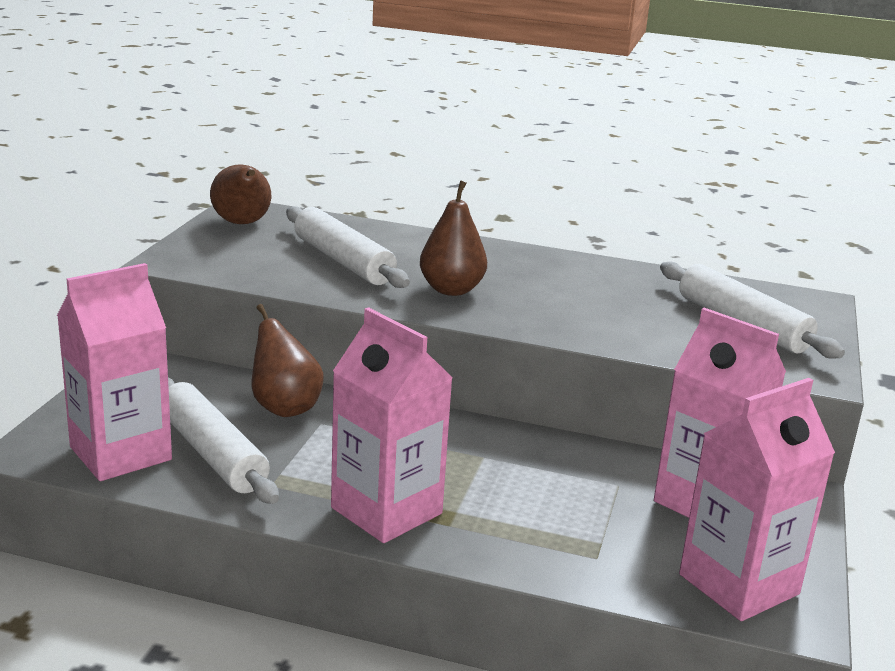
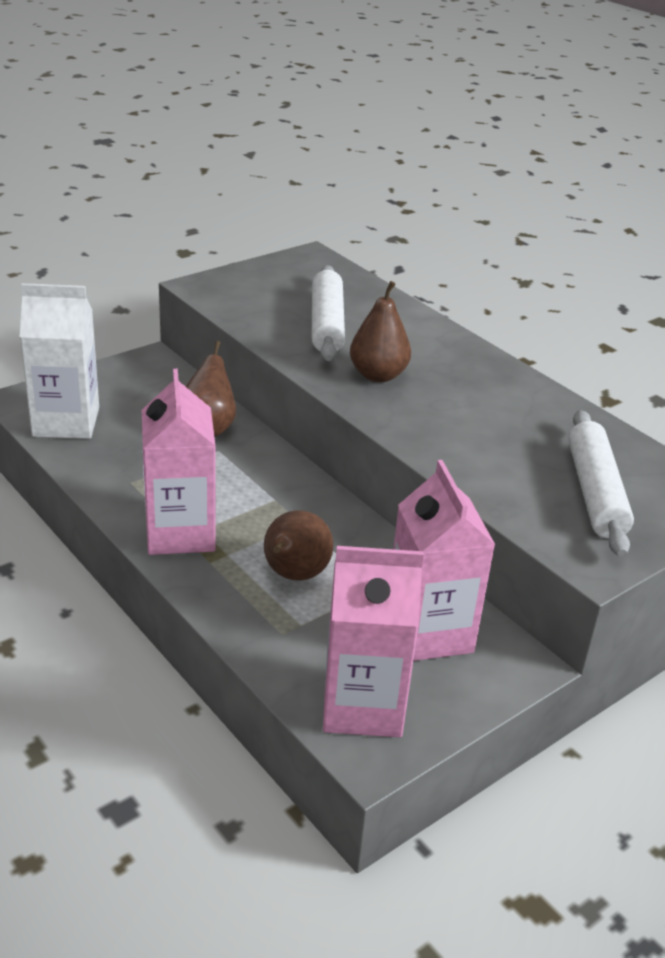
camera: 35 degrees right, 10 degrees up
(120, 453) = (66, 422): pink carton -> white carton
(213, 453) = (121, 444): white rolling pin -> none
(242, 224) = (294, 269): brown pear -> brown pear (294, 575)

